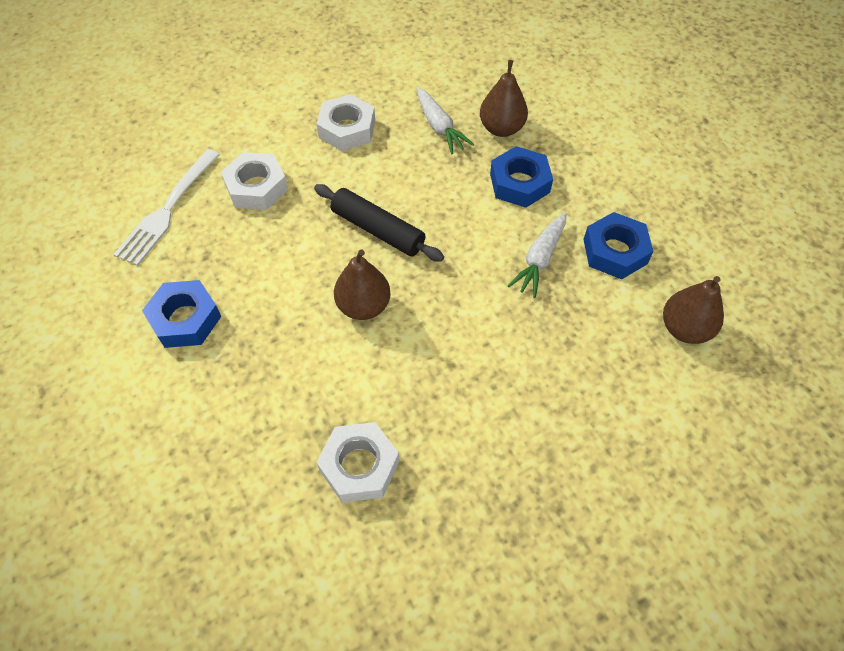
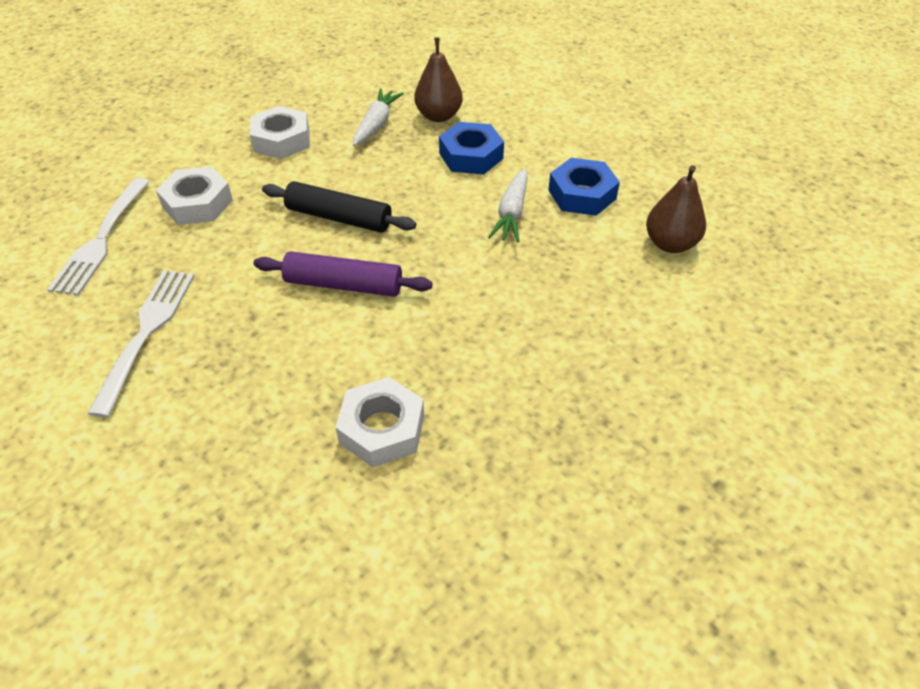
camera: 15 degrees left, 10 degrees down
(185, 319) = (146, 334): blue nut -> white fork
(363, 306) = (343, 285): brown pear -> purple rolling pin
(439, 127) = (376, 124): white carrot -> white carrot turned 120 degrees counterclockwise

